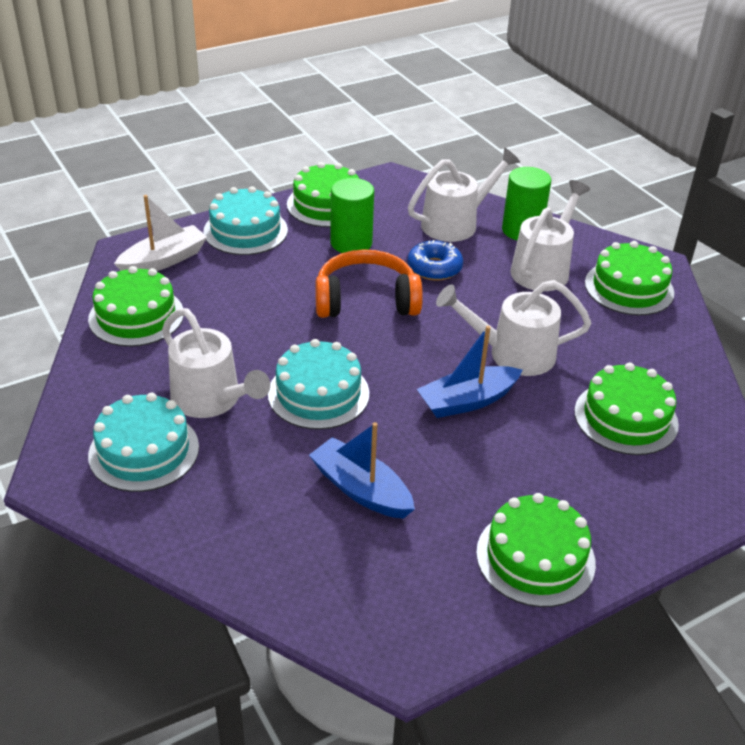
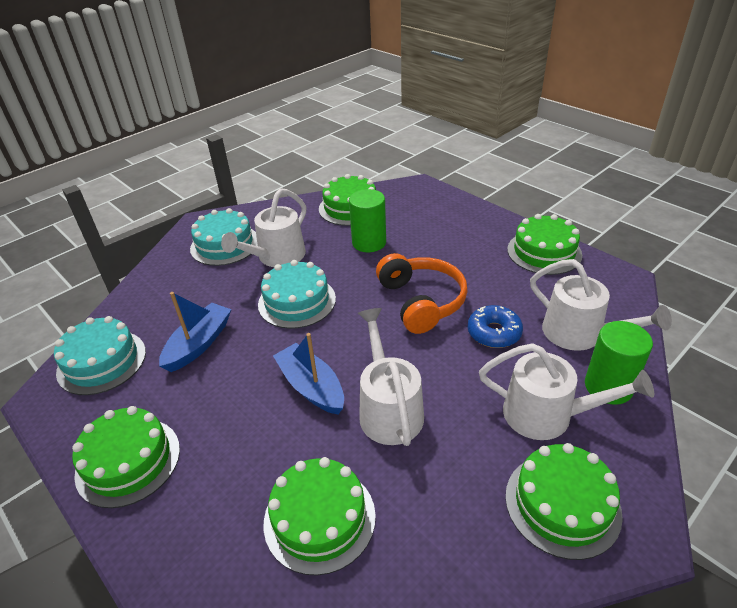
camera: 80 degrees right, 0 degrees up
(163, 260) = (415, 201): white boat -> none
(245, 231) = (475, 223): turquoise cake -> turquoise cake (102, 362)
(351, 243) = (497, 277): green cylinder -> green cylinder (369, 242)

